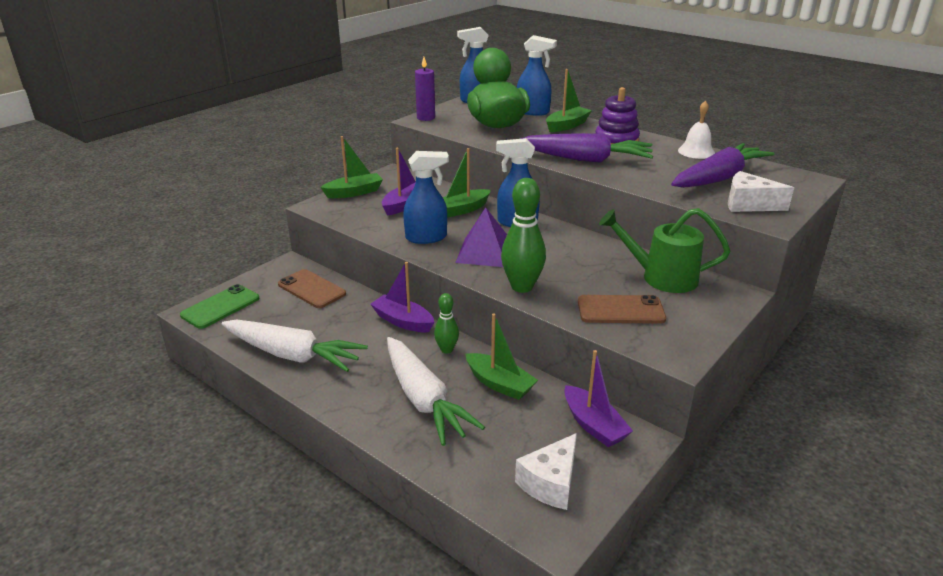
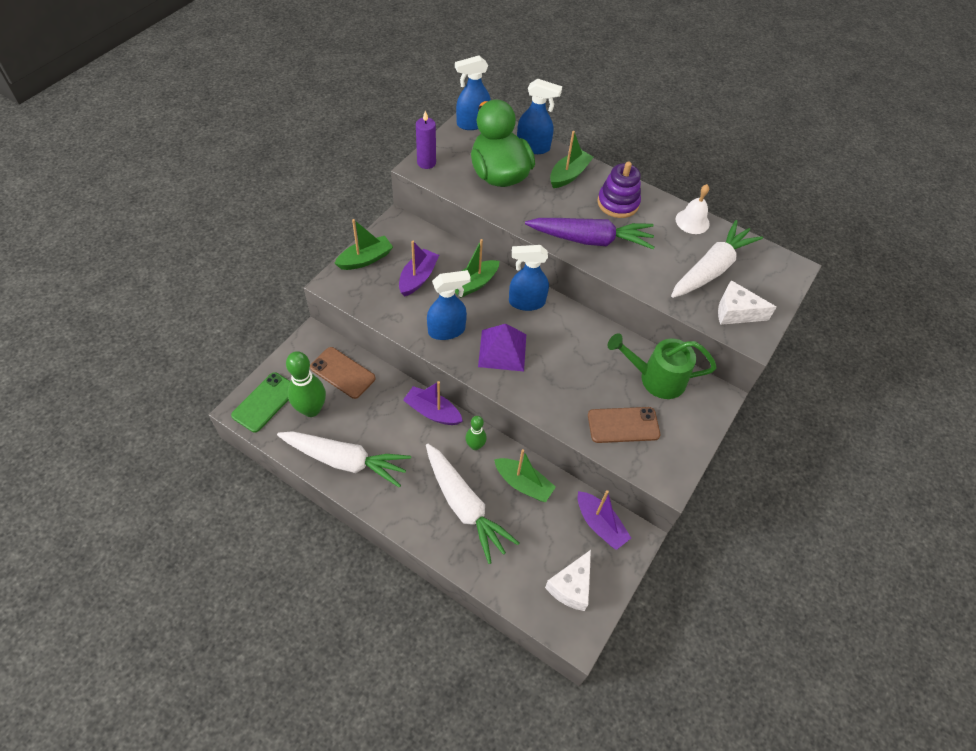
camera: 10 degrees left, 25 degrees up
(522, 287) = (539, 398): green bowling pin -> green bowling pin (311, 409)
(718, 178) = (711, 269): purple carrot -> white carrot

